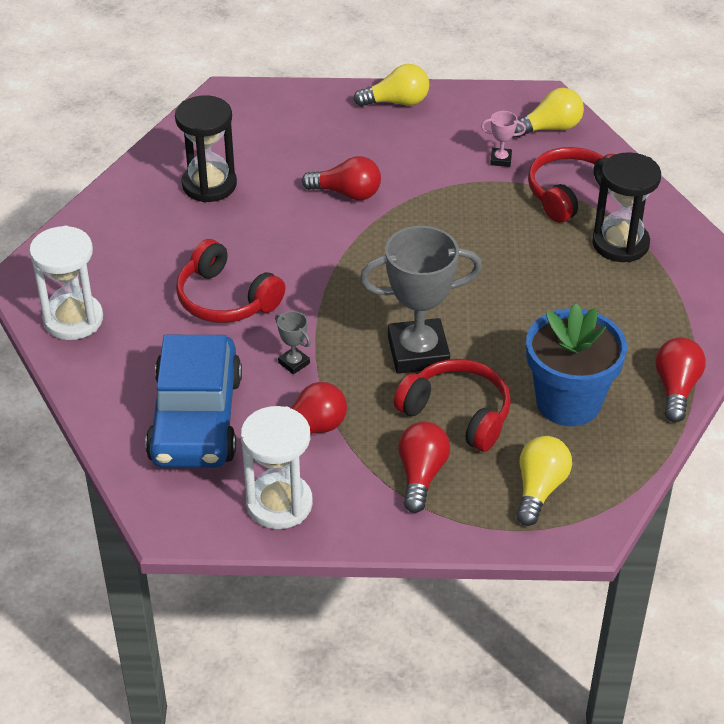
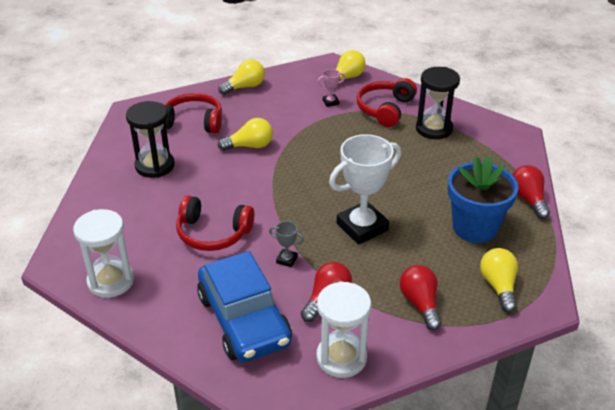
camera: 25 degrees left, 5 degrees down
(347, 193) = (250, 146): red light bulb -> yellow light bulb
(418, 352) = (362, 227): grey trophy -> white trophy
(457, 413) = (414, 257): red headphones -> red headphones (193, 122)

